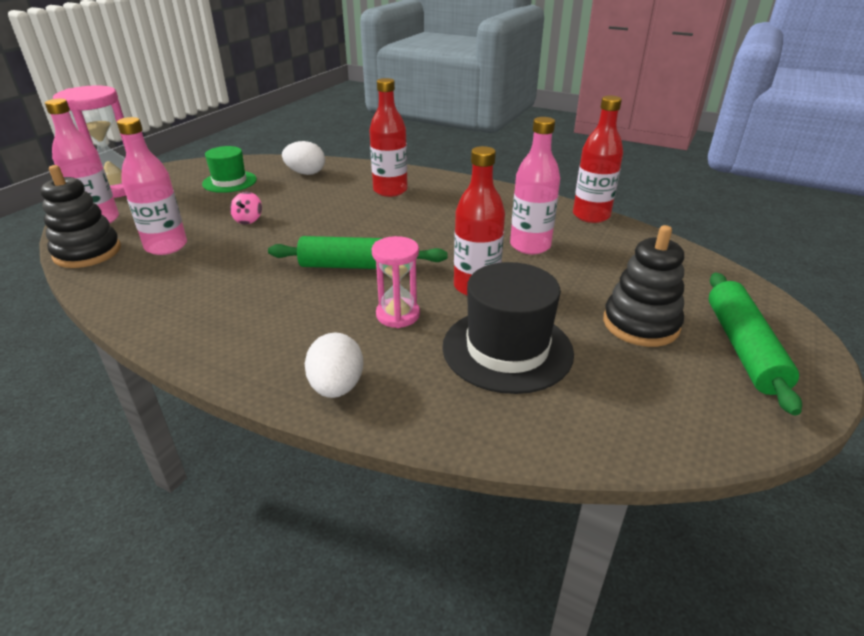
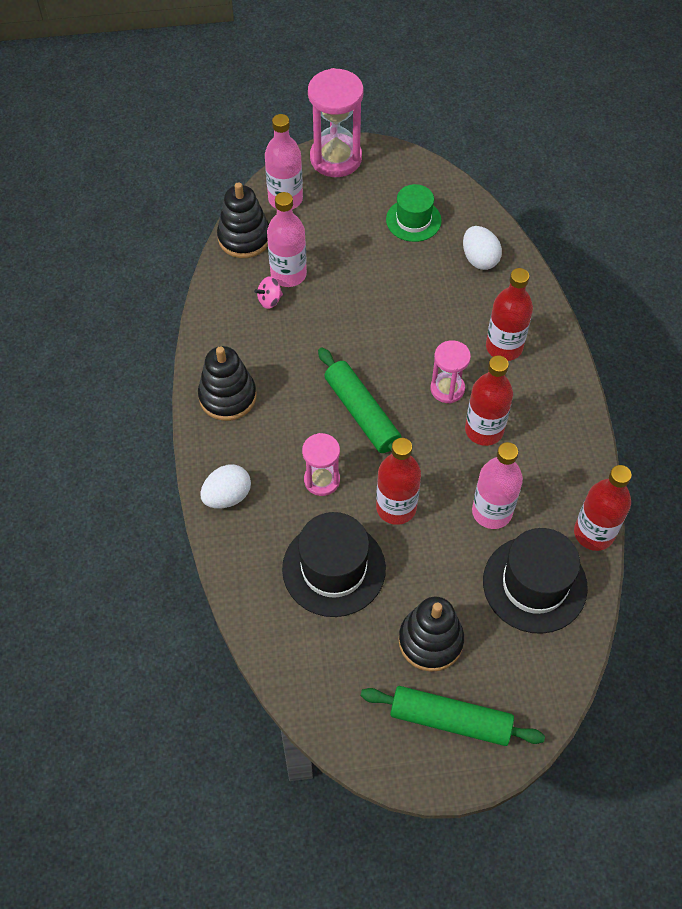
camera: 55 degrees right, 25 degrees up
(222, 333) = (227, 396): none -> black stacking toy
(248, 220) = (365, 289): pink spinning top -> pink spinning top (269, 300)
(392, 222) = (447, 389): none -> pink hourglass
(450, 222) = (484, 430): none -> red bottle
(618, 253) = (534, 584): none -> black hat
(743, 348) = (450, 719): green rolling pin -> green rolling pin turned 45 degrees clockwise

